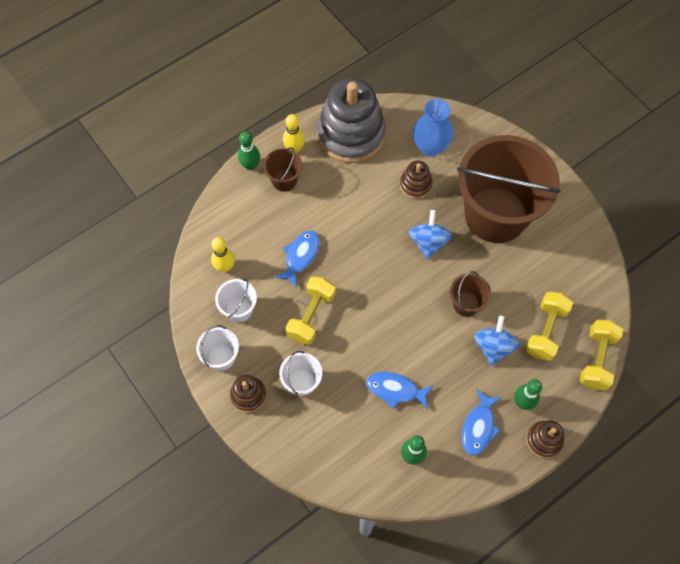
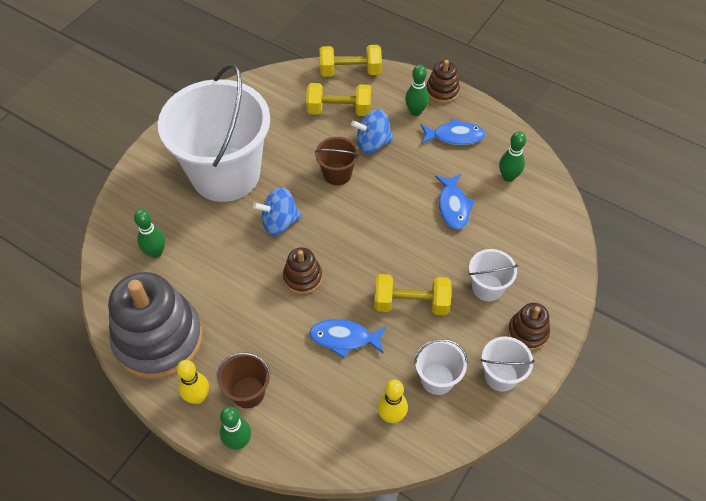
camera: 110 degrees left, 10 degrees down
(415, 185) = (211, 253): brown stacking toy -> brown stacking toy (302, 277)
(430, 147) = (156, 252): blue vase -> green bowling pin
(495, 214) = (225, 174): brown bucket -> white bucket

